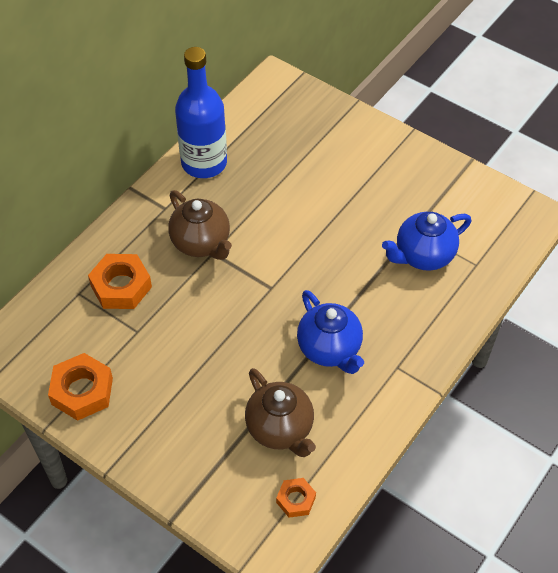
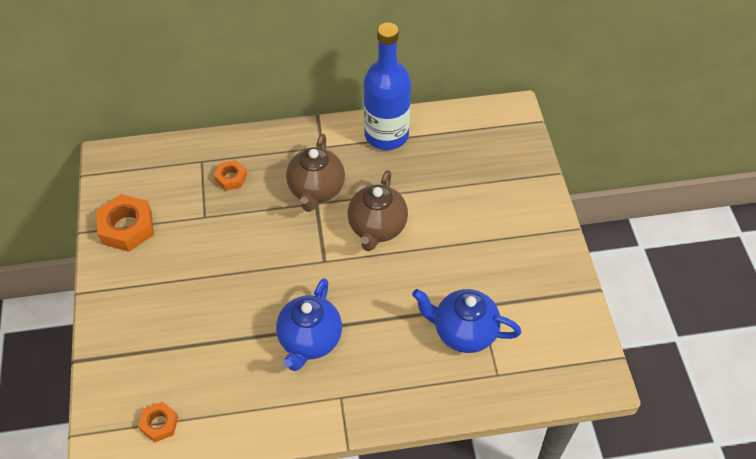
camera: 45 degrees right, 0 degrees up
(121, 286) = (231, 178): orange nut -> orange nut, size x0.57
(280, 429) = (209, 365): brown teapot -> brown teapot (377, 228)

